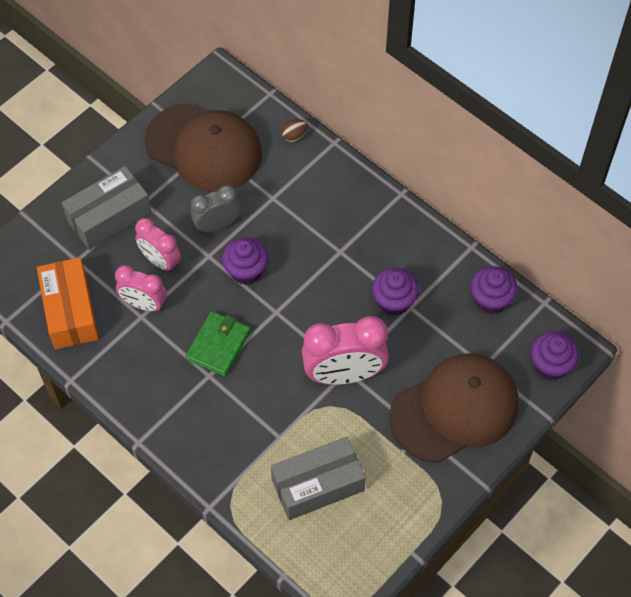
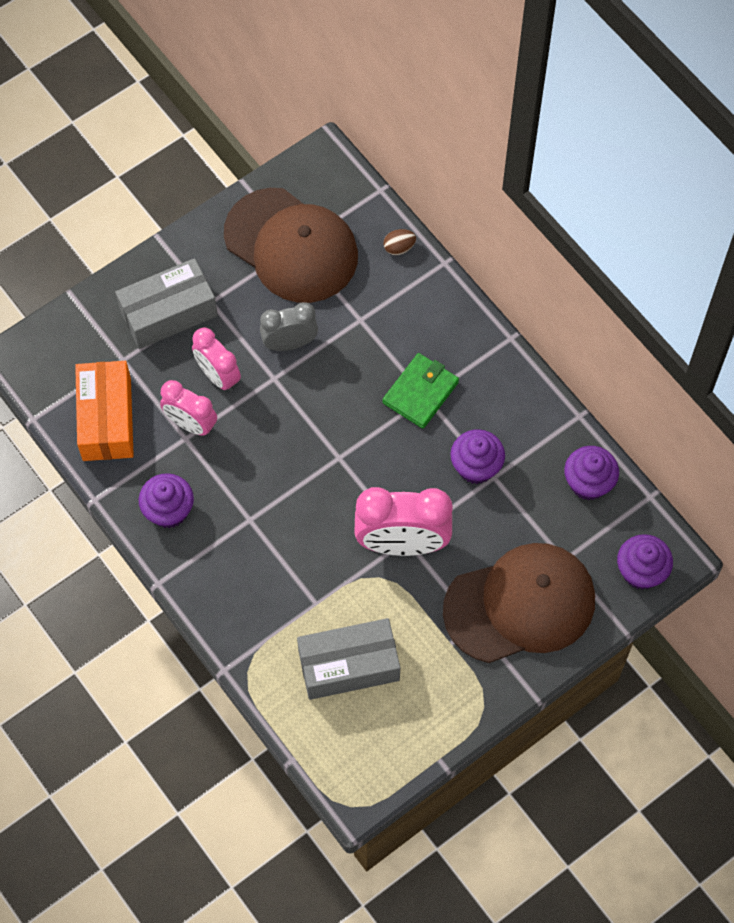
camera: 10 degrees right, 5 degrees up
(218, 345) = (266, 486): green wallet -> green wallet (420, 392)
(246, 271) = (313, 403): purple cupcake -> purple cupcake (169, 510)

